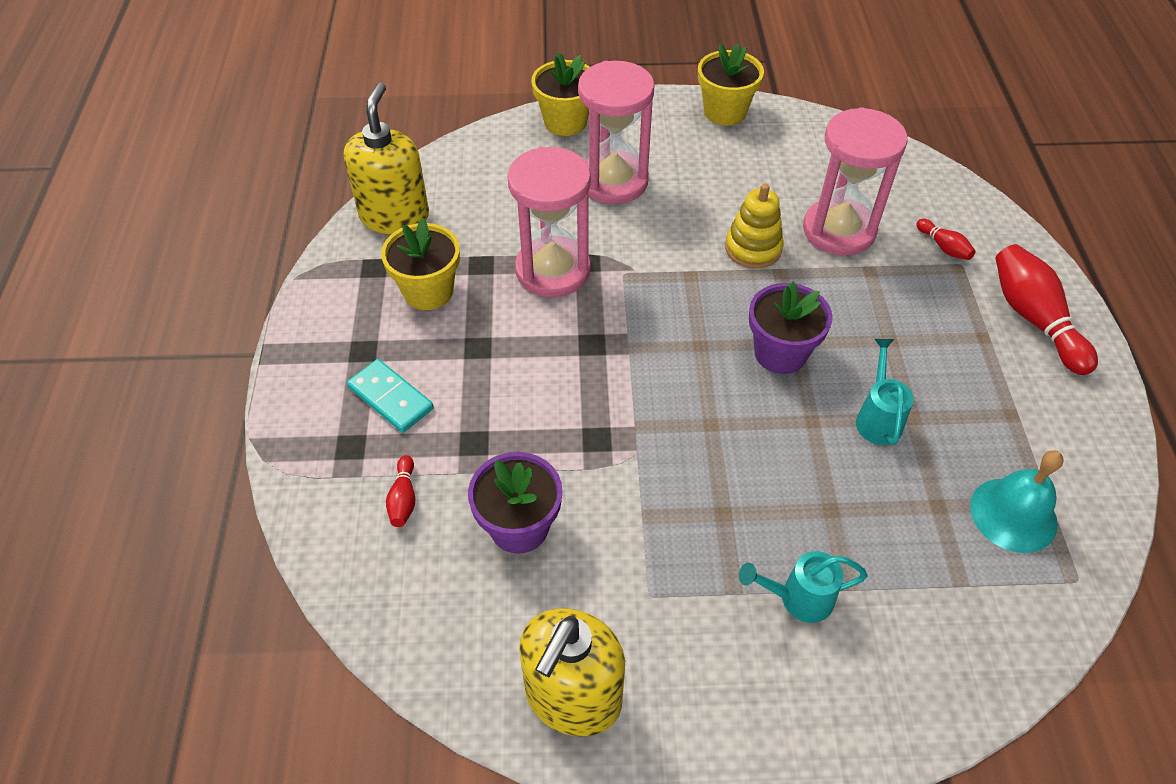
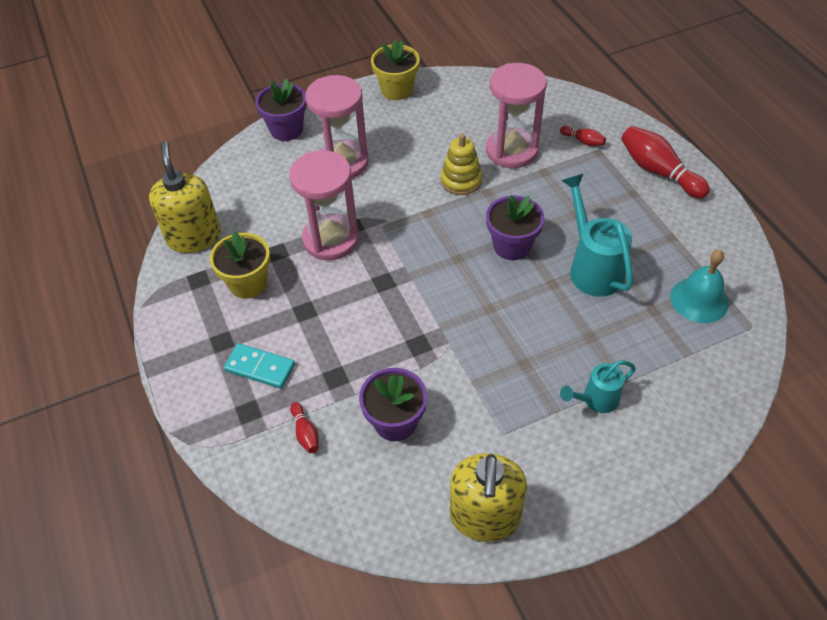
camera: 20 degrees left, 0 degrees up
(565, 122) = (286, 130): yellow flower pot -> purple flower pot
(878, 418) = (592, 268): turquoise watering can -> turquoise watering can, size x1.67

